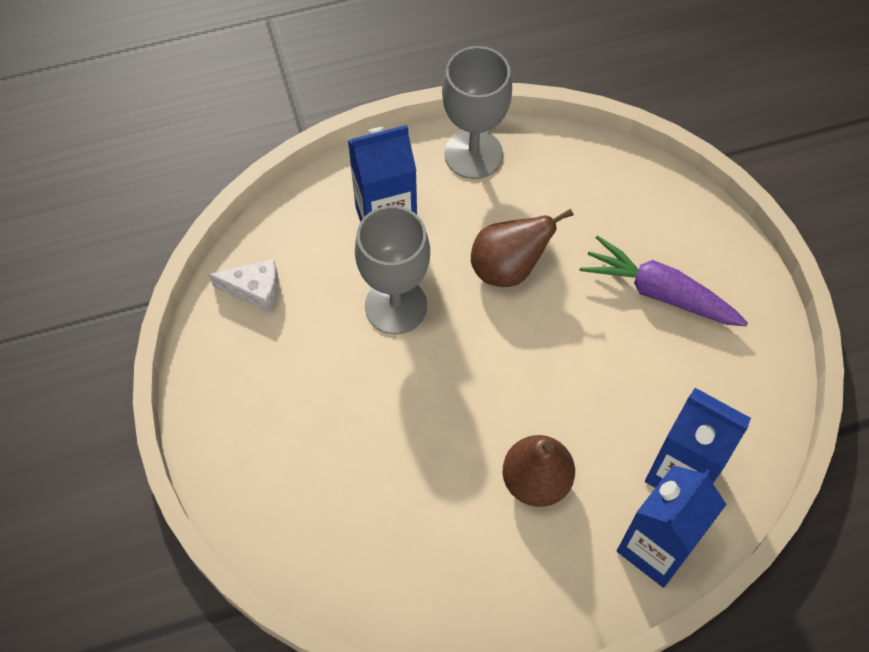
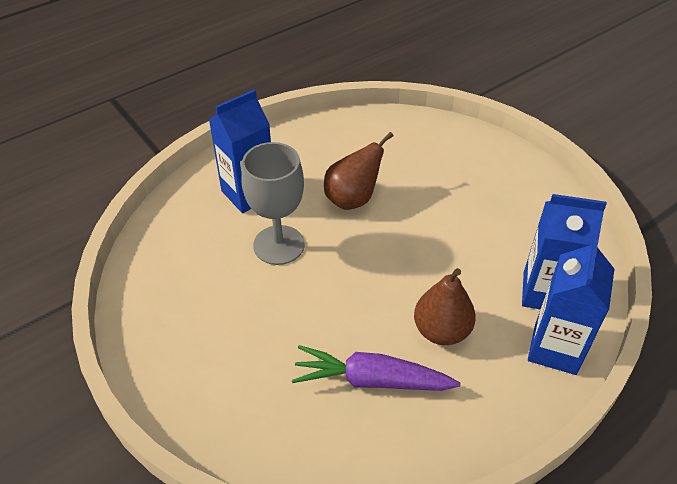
camera: 20 degrees left, 15 degrees down
(255, 290) = (160, 265): white cheese -> none
(473, 154) = (296, 139): grey goblet -> none
(659, 292) = (467, 185): purple carrot -> purple carrot (371, 380)

